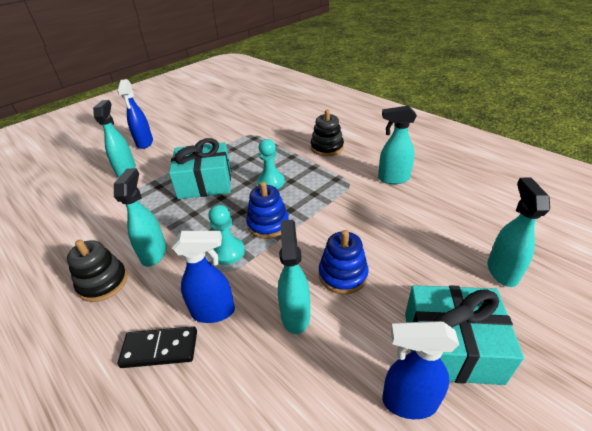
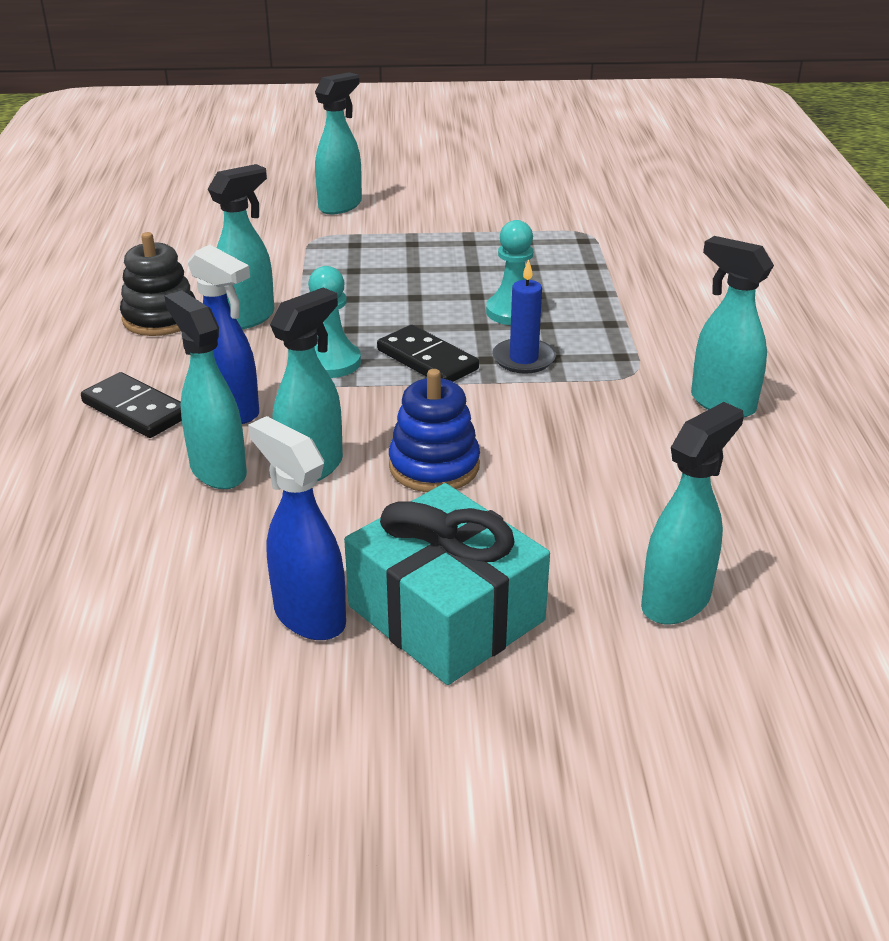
camera: 40 degrees right, 5 degrees down
(144, 143) = (412, 179): blue spray bottle -> none
(205, 182) = (420, 268): turquoise gift -> none
(254, 352) = (217, 470): none -> turquoise spray bottle
(268, 224) = (427, 360): blue stacking toy -> black domino
(304, 201) = (523, 359): none -> blue candle
(327, 147) = (684, 307): black stacking toy -> none

